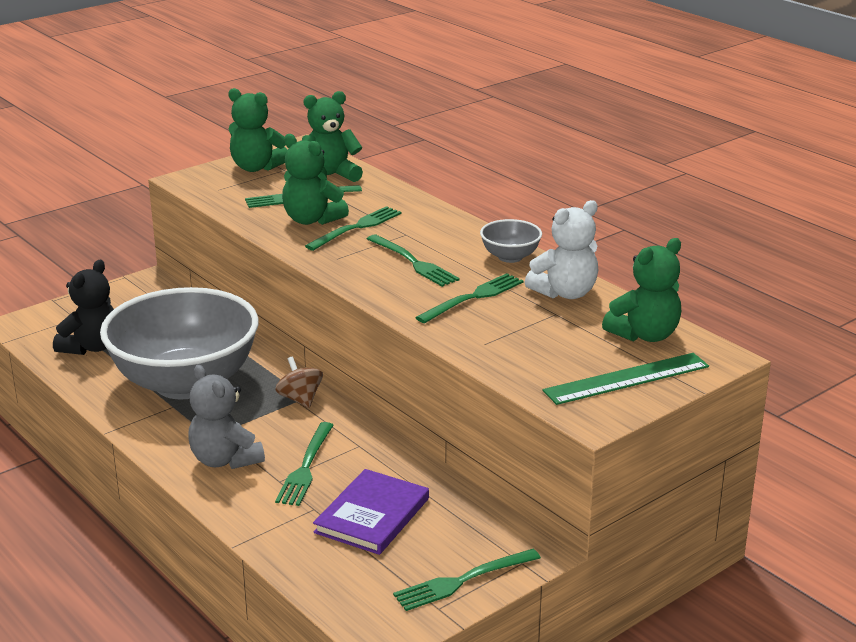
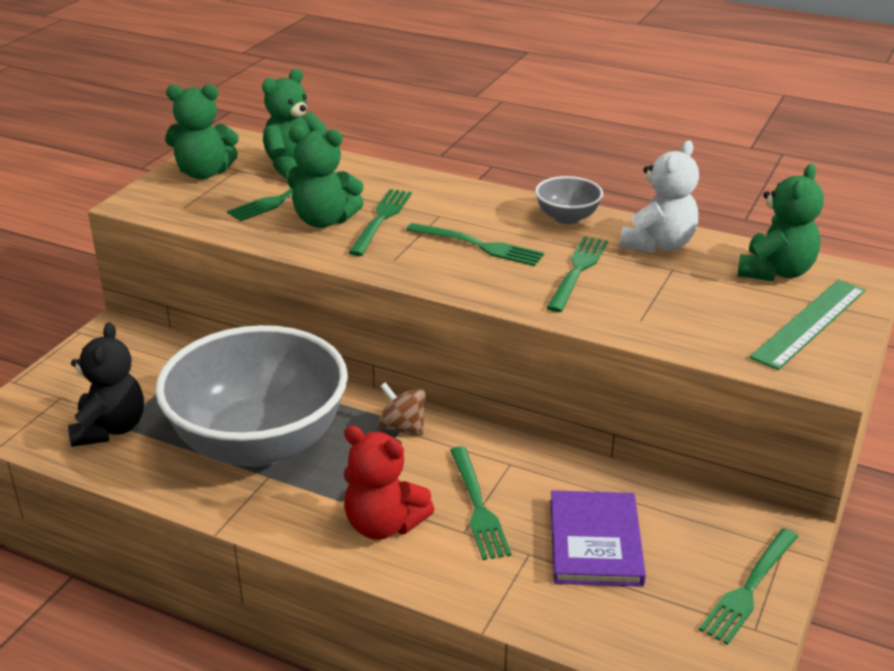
camera: 25 degrees left, 5 degrees up
(225, 460) = (383, 525): grey teddy bear -> red teddy bear

